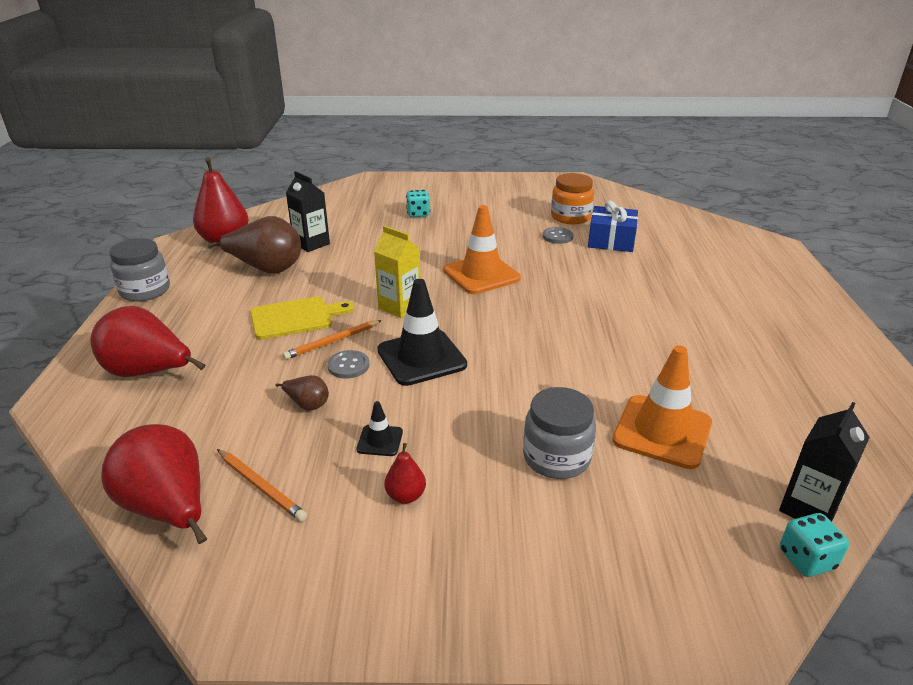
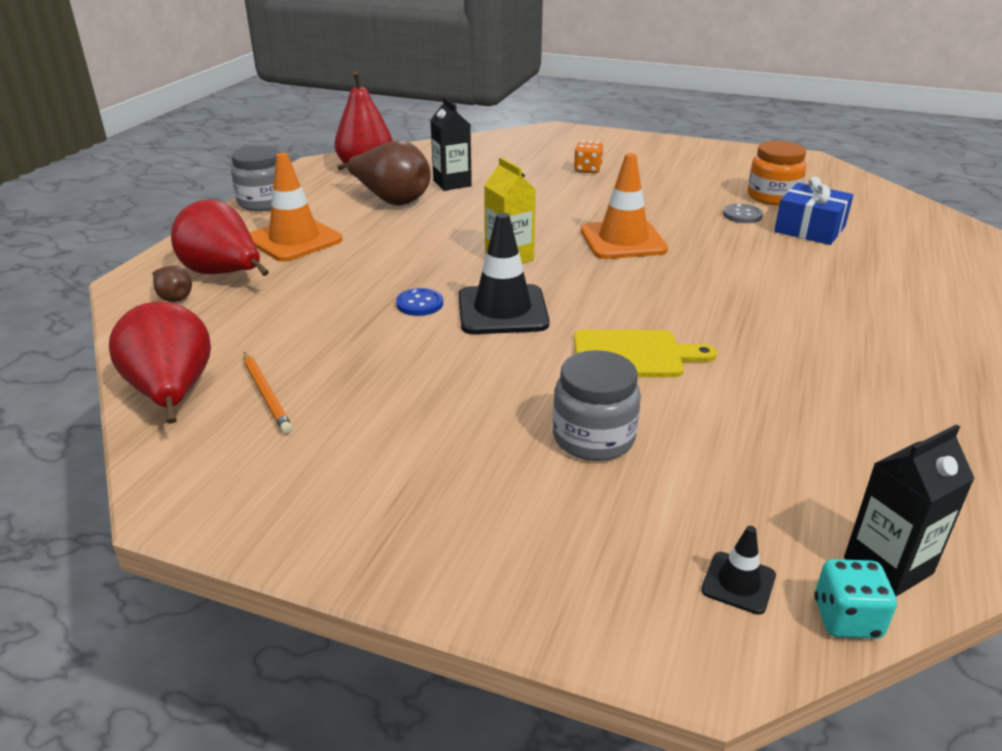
camera: 20 degrees right, 0 degrees up
(295, 318) = (393, 250): yellow cutting board -> yellow cutting board (633, 355)
(307, 404) = (356, 331): brown pear -> brown pear (173, 297)
(332, 342) = (417, 278): orange pencil -> none
(348, 366) = (419, 304): grey button -> blue button
(380, 440) = (408, 379): black traffic cone -> black traffic cone (738, 583)
(406, 496) = (403, 436): red pear -> none
(418, 214) = (587, 170): turquoise dice -> orange dice
(662, 431) = (742, 440): orange traffic cone -> orange traffic cone (294, 240)

